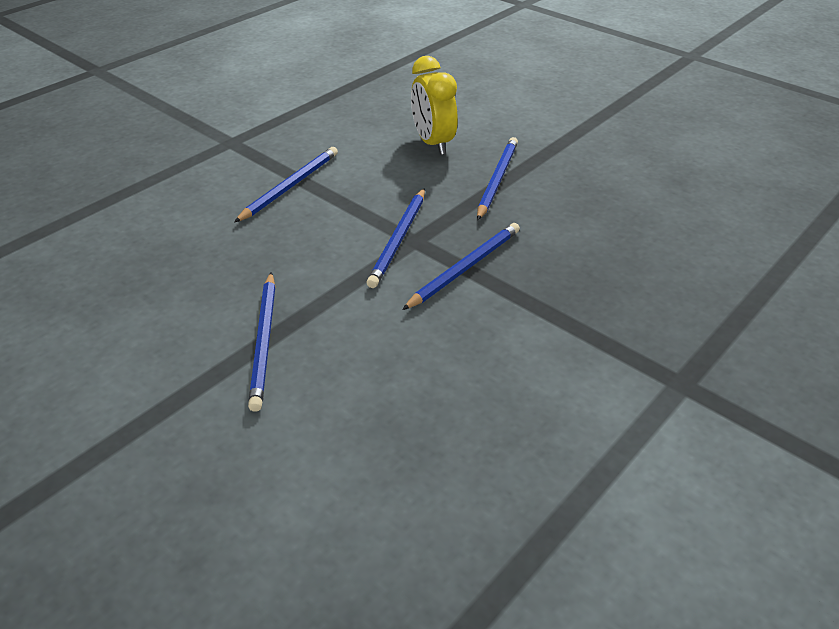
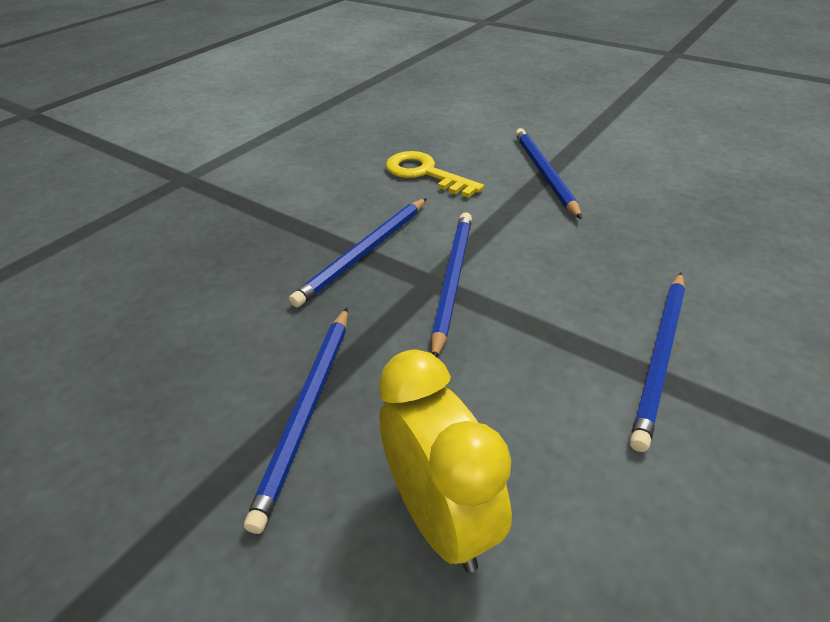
camera: 175 degrees right, 0 degrees up
(394, 357) = (425, 173): none -> yellow key

